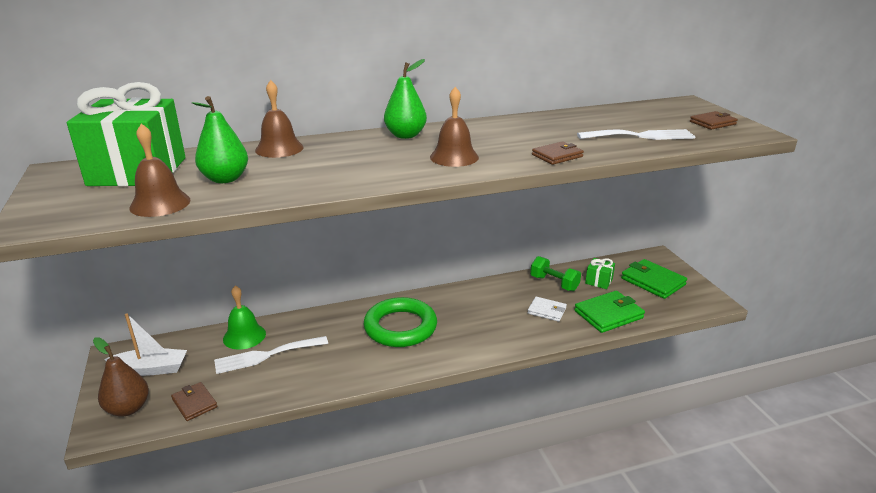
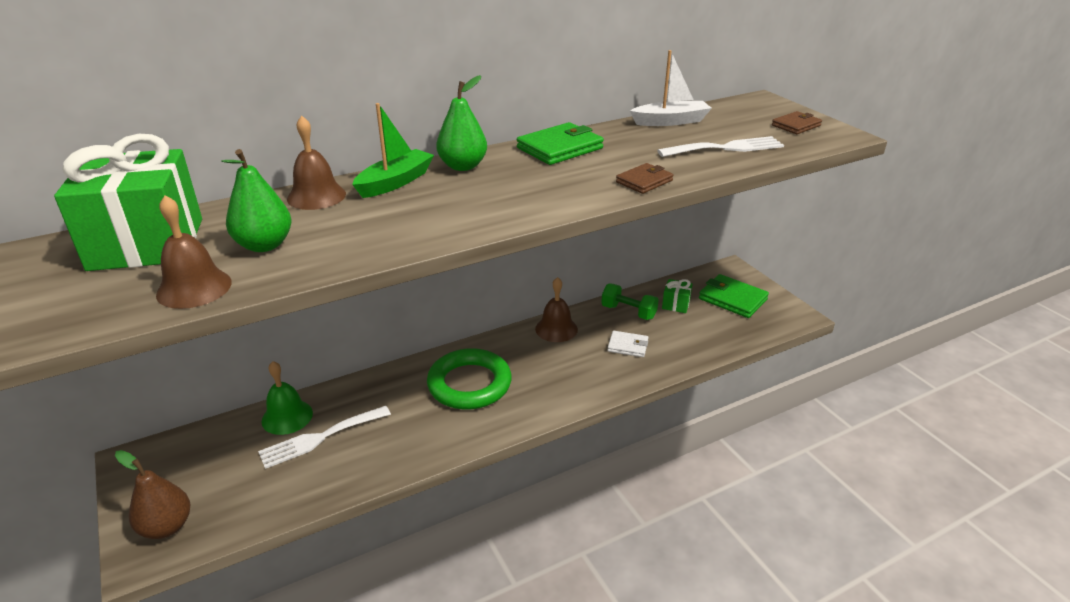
camera: 10 degrees left, 5 degrees up
(151, 369) = (181, 472): white boat -> white boat (670, 121)
(194, 403) = (248, 509): brown wallet -> none
(346, 143) = (395, 182): none -> green boat
(454, 157) = (529, 192): brown bell -> brown bell (556, 329)
(608, 314) = (694, 343): green wallet -> green wallet (559, 148)

